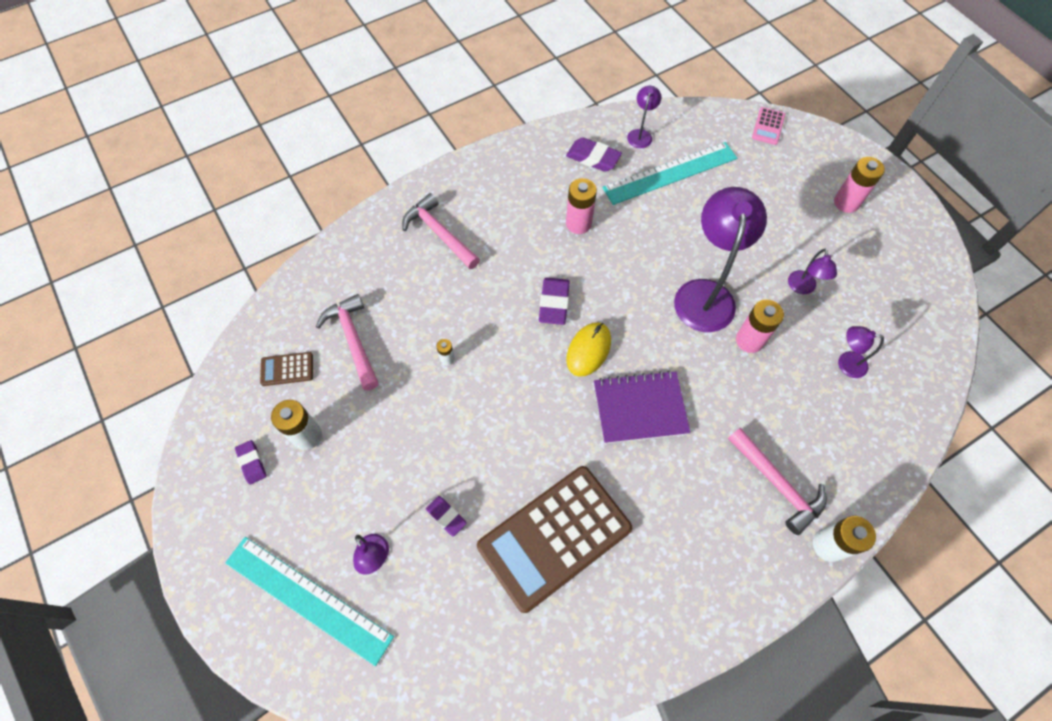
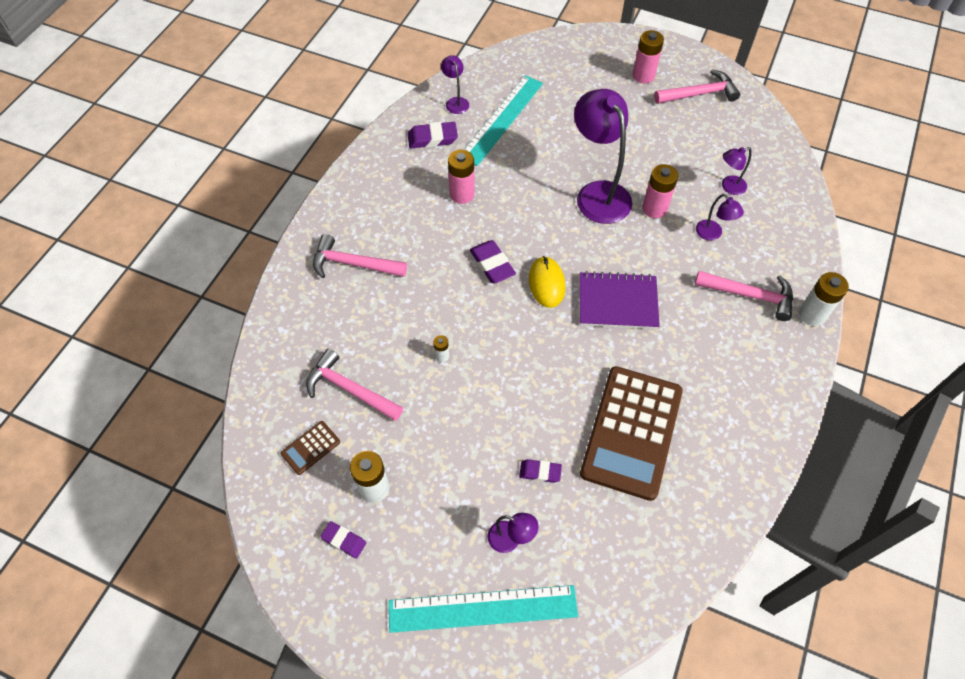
camera: 35 degrees left, 5 degrees down
(640, 408) = (617, 302): purple notebook -> purple notebook turned 45 degrees clockwise
(768, 126) = (546, 48): pink calculator -> none
(802, 288) = (661, 151): purple lamp -> purple lamp (712, 234)
(892, 251) = (699, 94): none -> pink hammer

